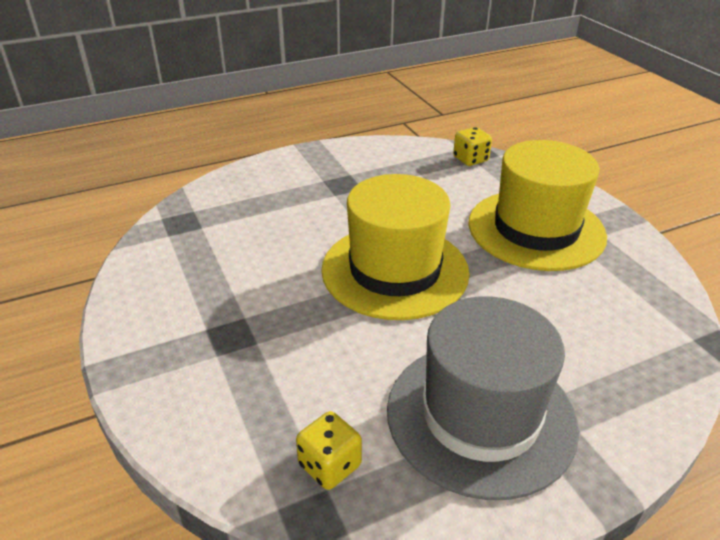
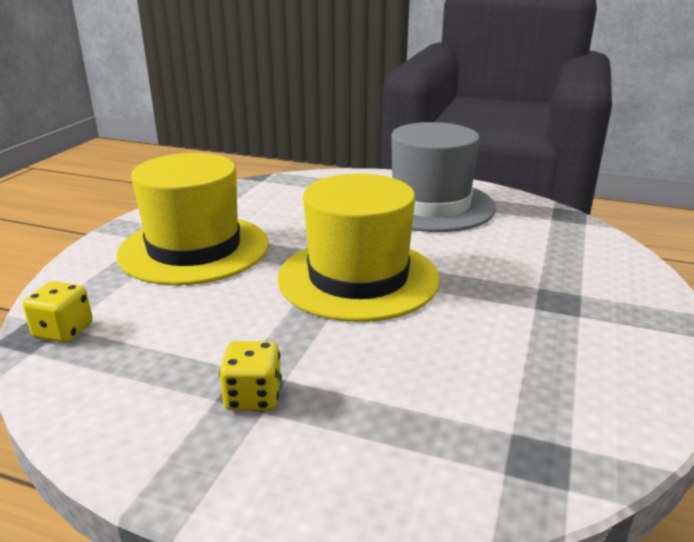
camera: 135 degrees left, 10 degrees down
(329, 465) = (541, 223): yellow dice -> yellow dice (253, 397)

